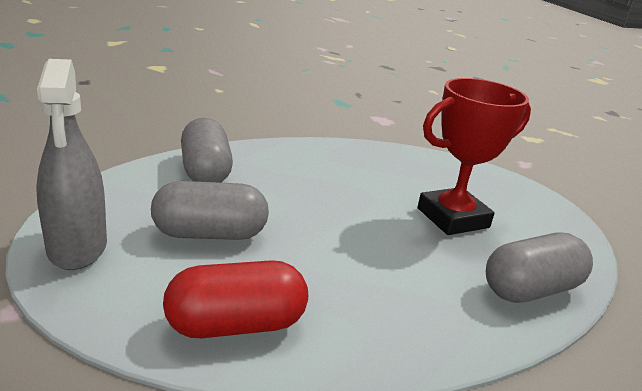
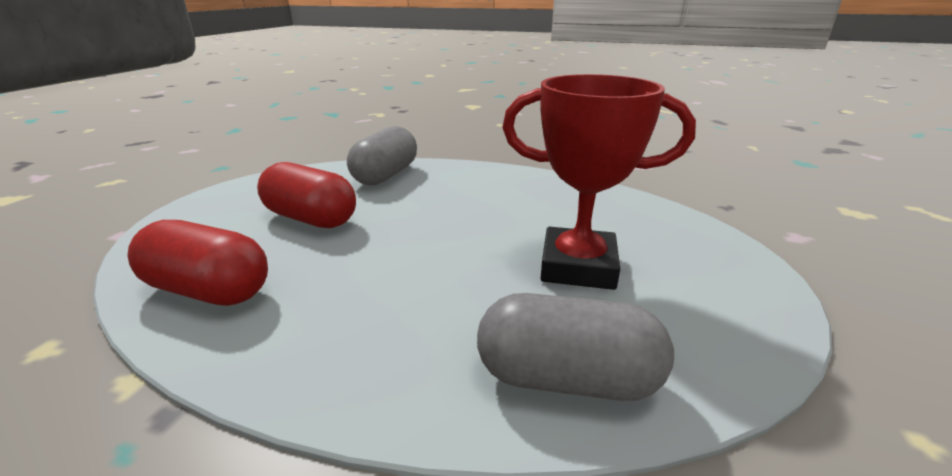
camera: 40 degrees right, 0 degrees up
(77, 247) = (214, 205): grey spray bottle -> none
(210, 234) = (311, 219): grey capsule -> red capsule

